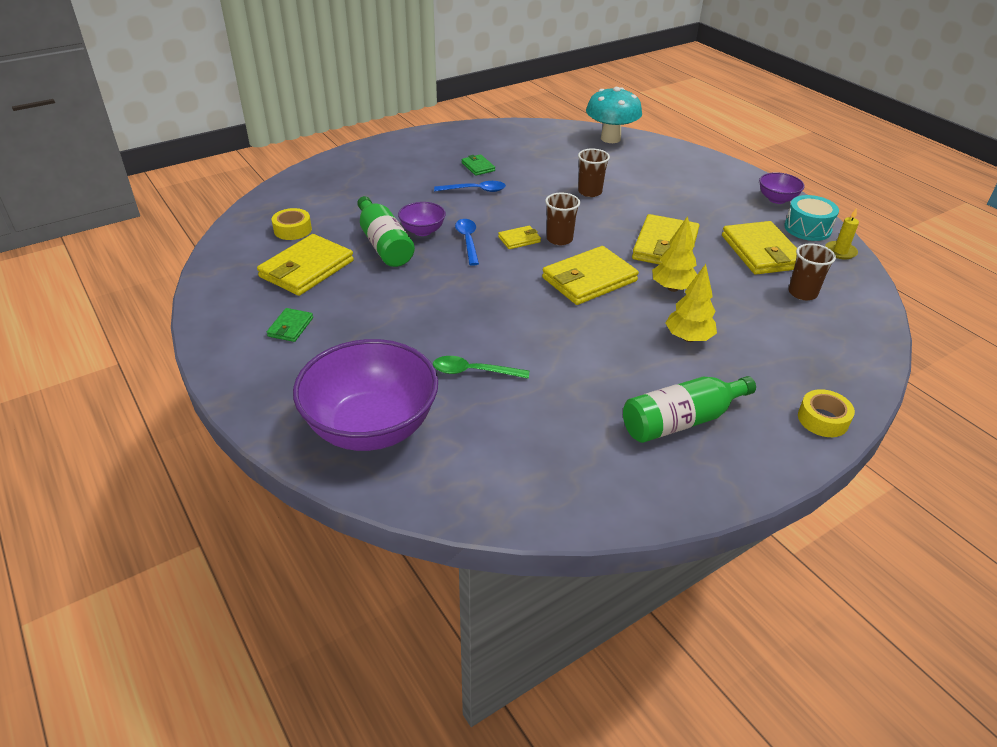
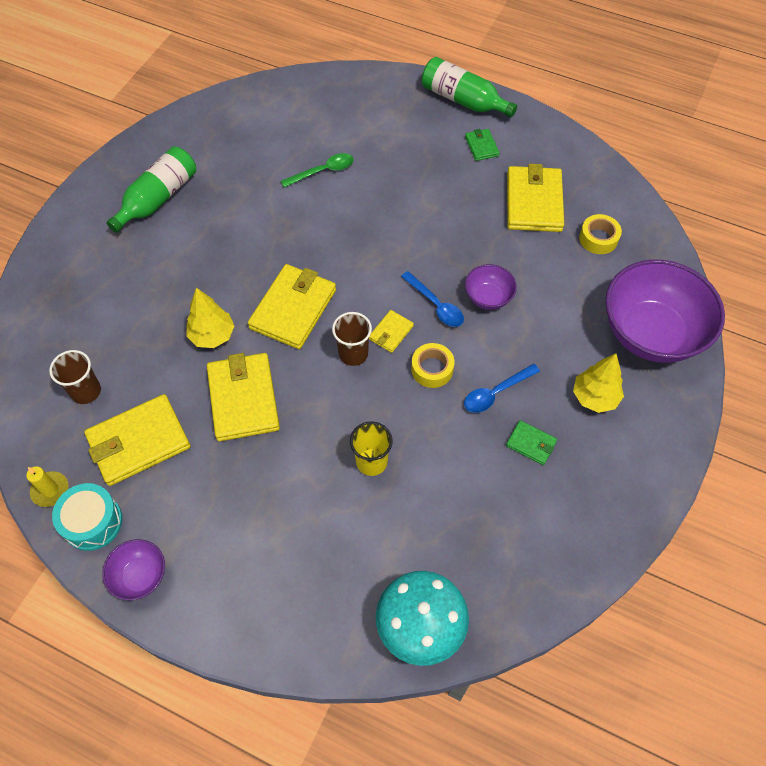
camera: 150 degrees right, 20 degrees up
(371, 427) = (355, 106): purple bowl -> purple bowl (650, 333)
(384, 244) = (504, 262): green bottle -> green bottle (463, 100)
(590, 192) = (371, 462): brown cup -> yellow cup
(688, 338) = (178, 279): yellow tree -> yellow tree (594, 397)
(761, 252) = (139, 442): yellow wallet -> yellow wallet turned 75 degrees counterclockwise
(823, 419) = (55, 246): yellow tape -> yellow tape (432, 369)

